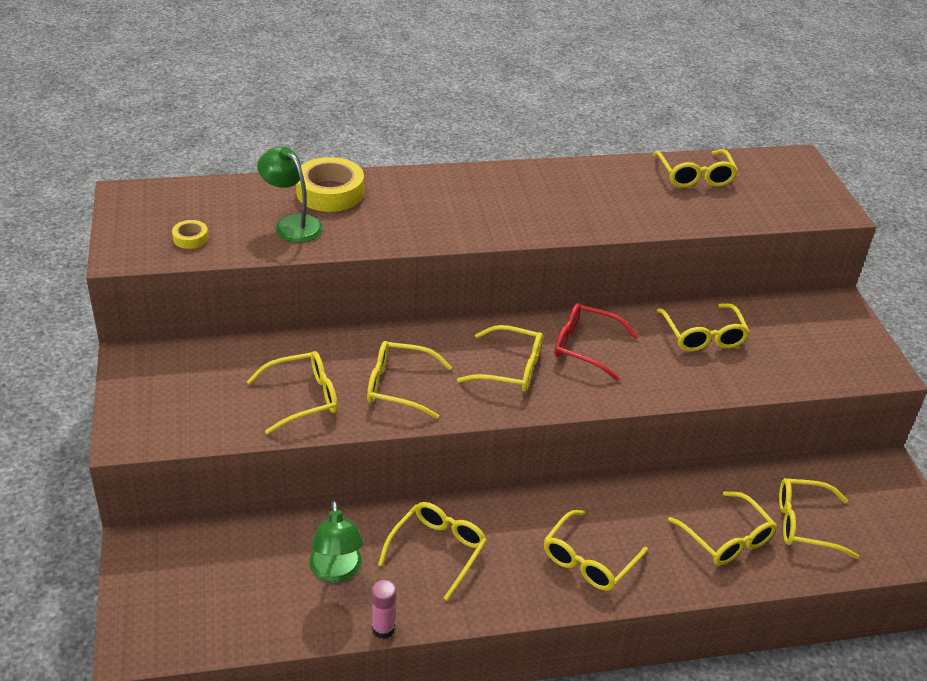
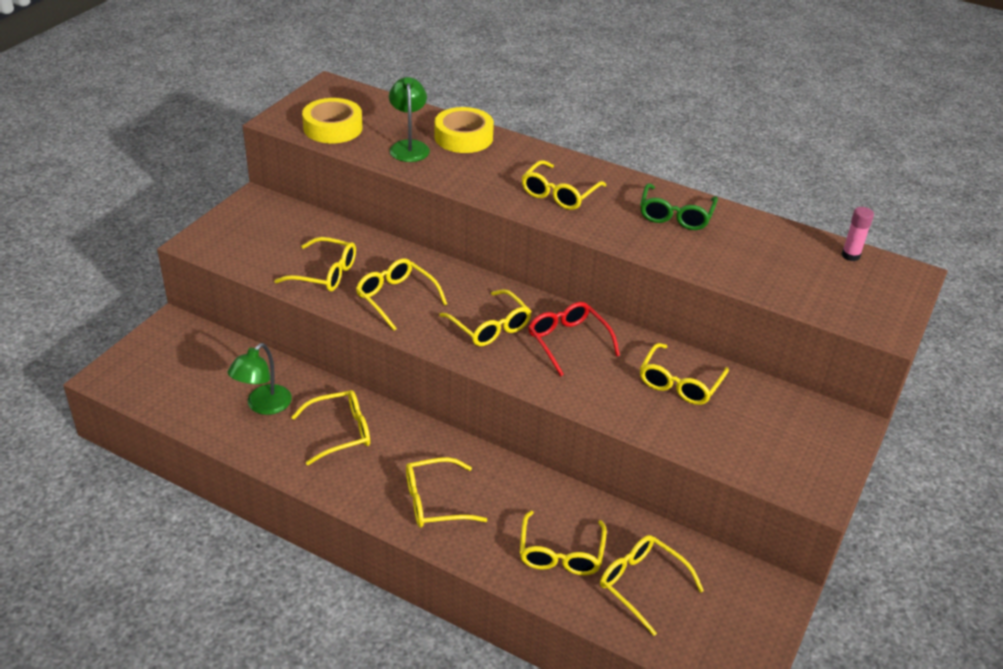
camera: 40 degrees right, 0 degrees up
(190, 238) = (333, 128): yellow tape -> yellow tape, size x2.08
(383, 629) = (248, 456): pink glue stick -> pink glue stick (850, 255)
(592, 186) = (675, 215): none -> green glasses
(694, 176) = (782, 246): yellow glasses -> yellow glasses (559, 194)

